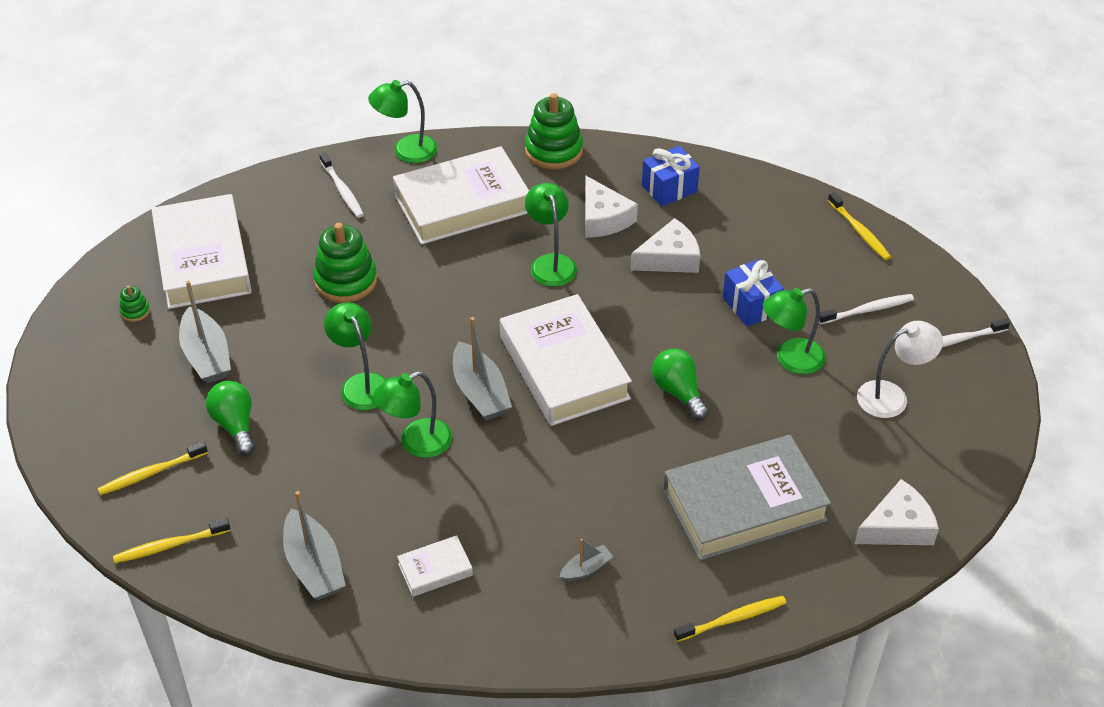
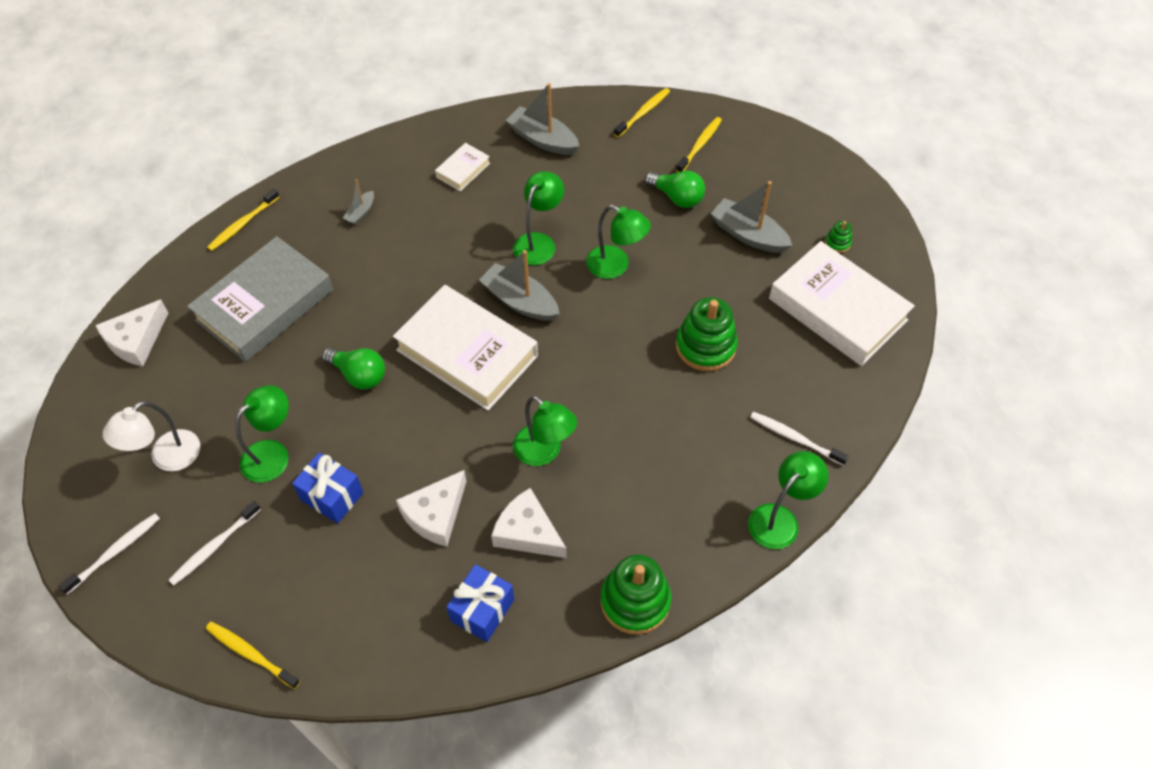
camera: 150 degrees right, 10 degrees up
(462, 203) = (674, 480): white book -> none

